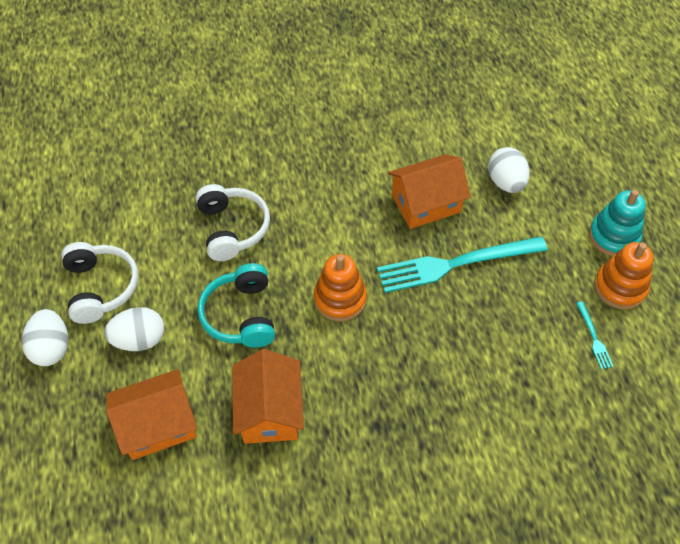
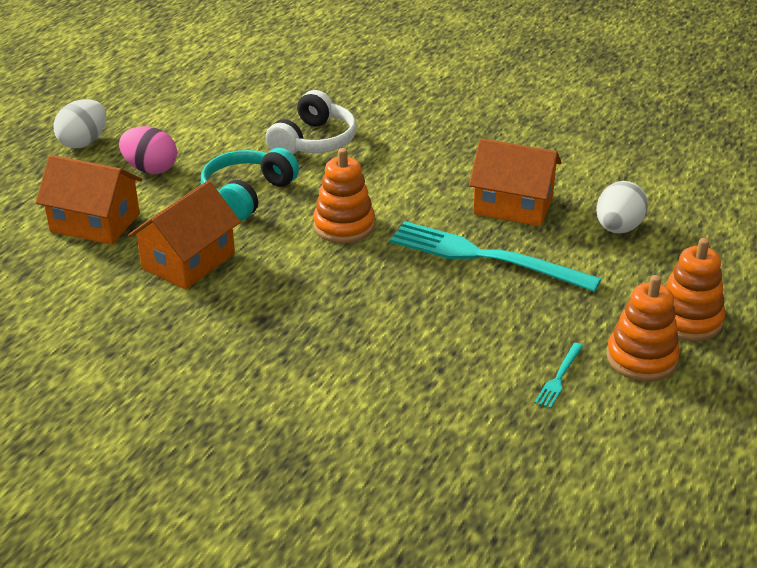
camera: 40 degrees right, 20 degrees down
(101, 287) = (164, 127): white headphones -> none
(139, 339) = (150, 169): white egg -> pink egg
(613, 236) = (688, 320): turquoise stacking toy -> orange stacking toy

